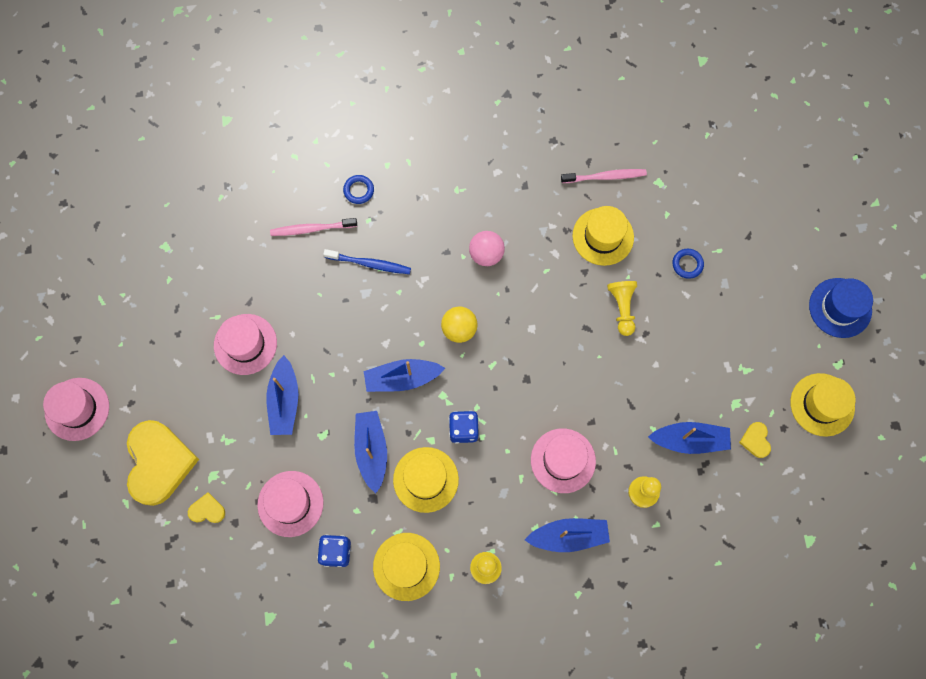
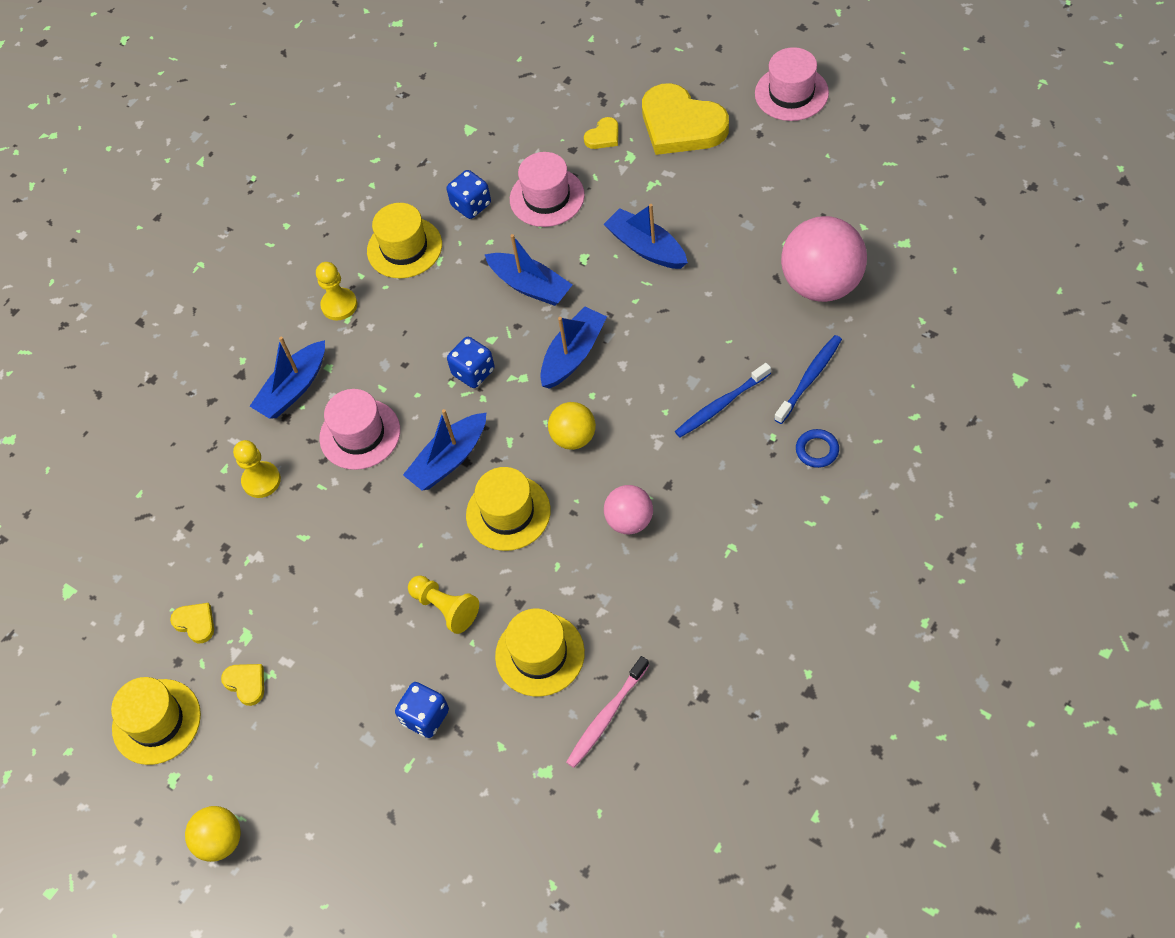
camera: 140 degrees right, 15 degrees down
(234, 271) = (821, 284): none -> pink ball
(245, 344) = (734, 249): pink hat -> none
(311, 229) = (810, 378): pink toothbrush -> blue toothbrush
(425, 479) = (461, 311): yellow hat -> yellow hat (508, 513)
(687, 264) = (425, 717): blue ring -> blue dice
(689, 440) = (260, 561): blue boat -> blue boat (449, 459)
(758, 376) = (246, 683): none -> yellow heart
(840, 308) = (220, 841): blue hat -> yellow ball

